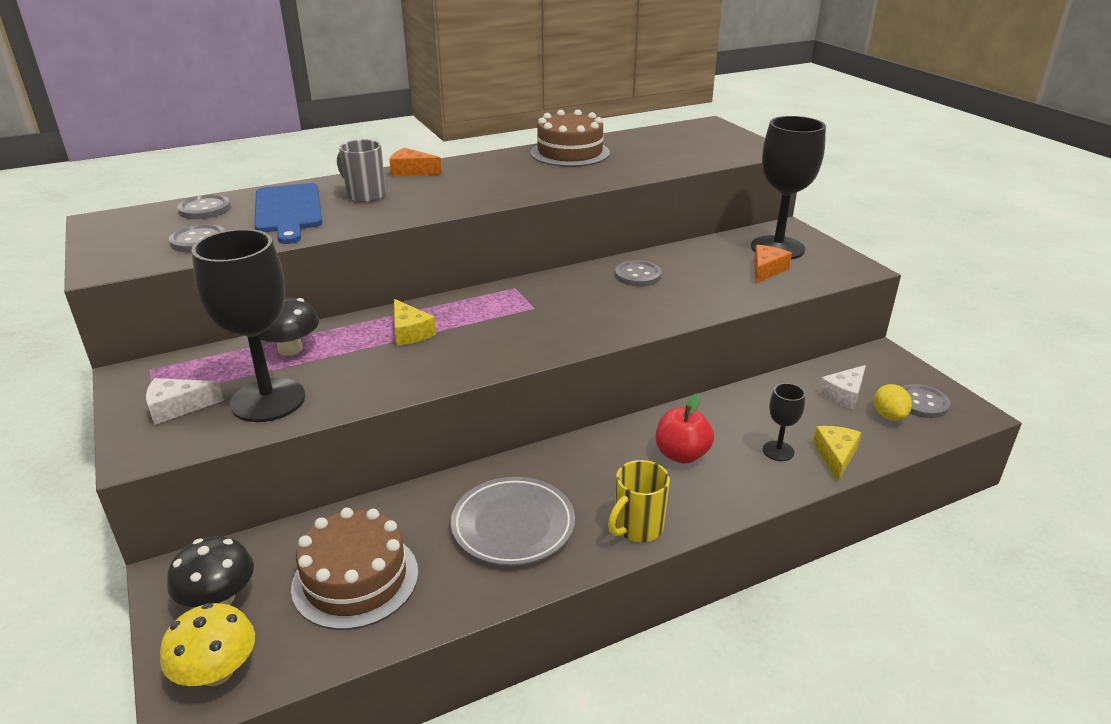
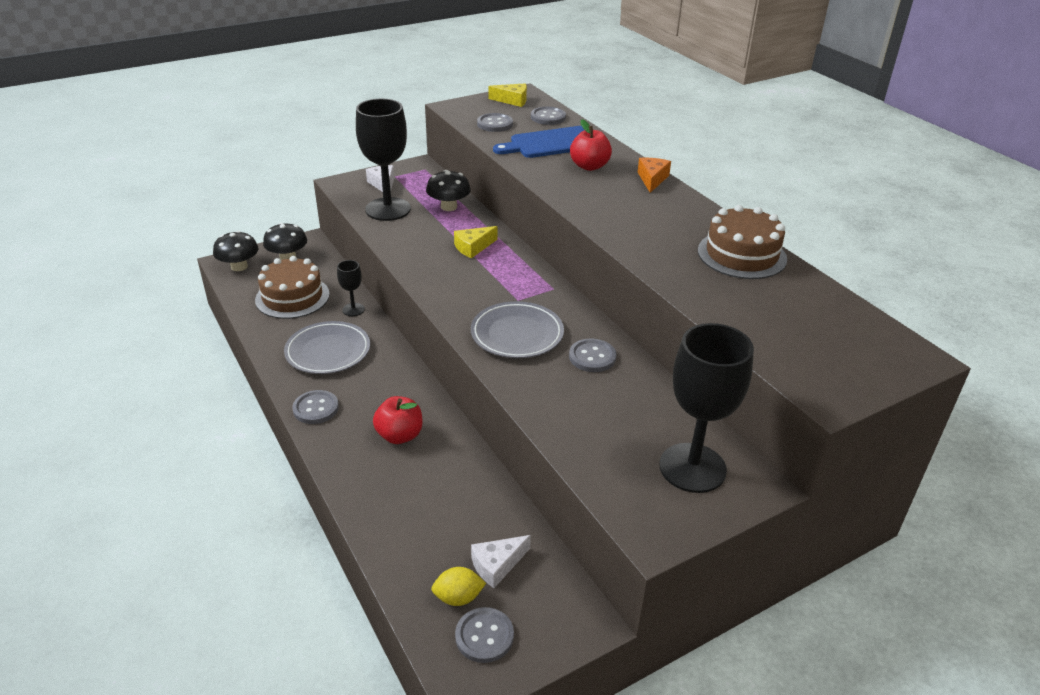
camera: 85 degrees right, 5 degrees up
(217, 671) = (239, 266): yellow mushroom -> black mushroom
(365, 195) = (589, 166): grey mug -> red apple
(600, 310) = (517, 334): none -> grey plate
(637, 528) = (316, 408): yellow mug -> grey button
(766, 270) = (626, 451): orange cheese -> none
(778, 451) = (401, 498): black goblet -> black goblet (353, 309)
(835, 456) = (392, 539): yellow cheese -> yellow cheese (512, 100)
(844, 394) = (497, 565): white cheese -> white cheese turned 75 degrees counterclockwise

